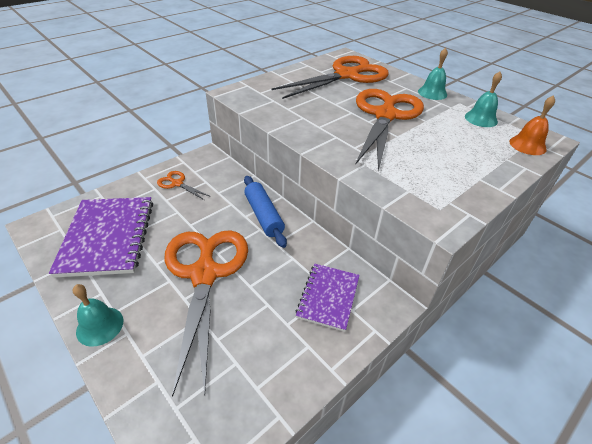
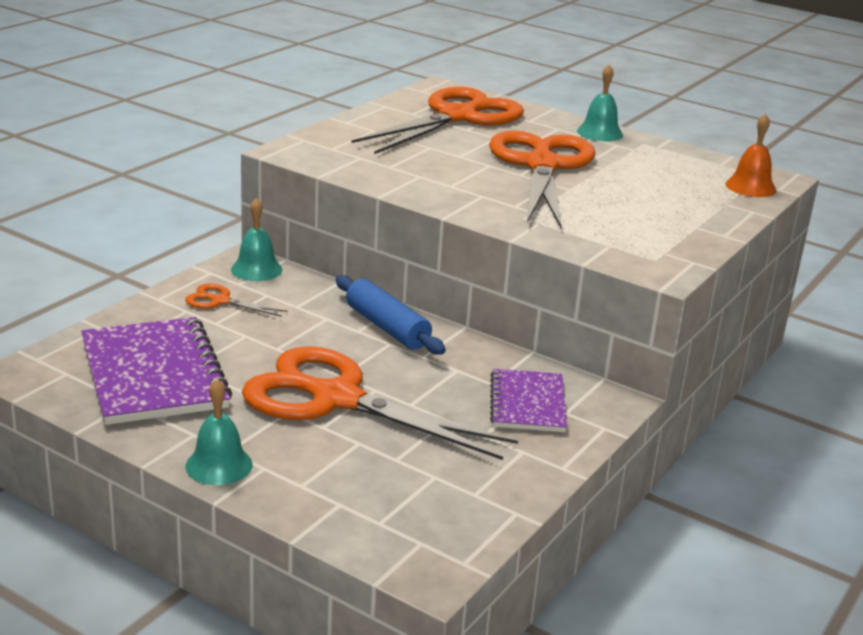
camera: 15 degrees left, 15 degrees down
(204, 274) = (336, 399): orange scissors -> orange scissors turned 45 degrees counterclockwise
(481, 119) = (680, 161): turquoise bell -> turquoise bell (256, 269)

